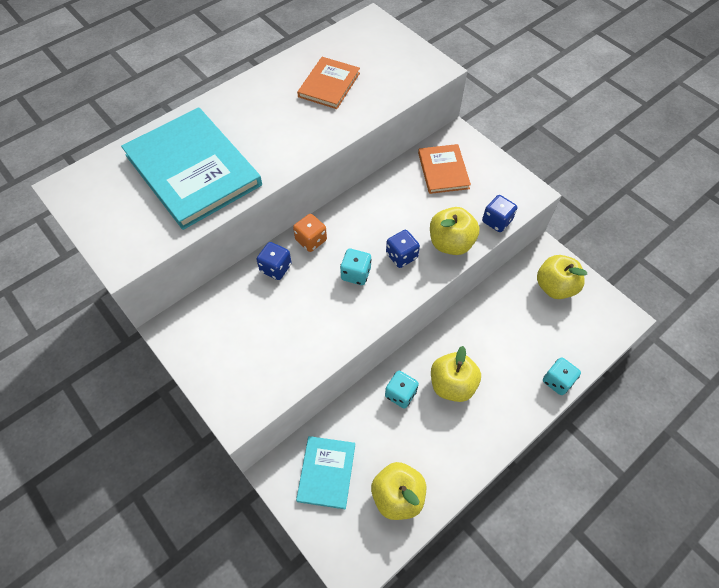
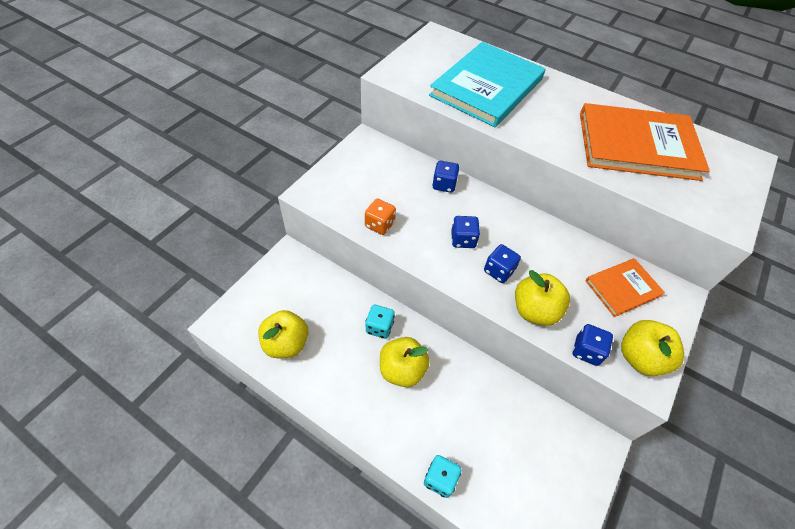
camera: 70 degrees right, 5 degrees down
(311, 240) = (482, 201): orange dice -> orange dice (380, 224)
(326, 472) = (296, 287): turquoise book -> none
(329, 85) = (637, 145): orange book -> orange book, size x1.89
(356, 274) = (463, 240): turquoise dice -> blue dice
(555, 287) = (559, 462): yellow apple -> yellow apple (640, 358)

